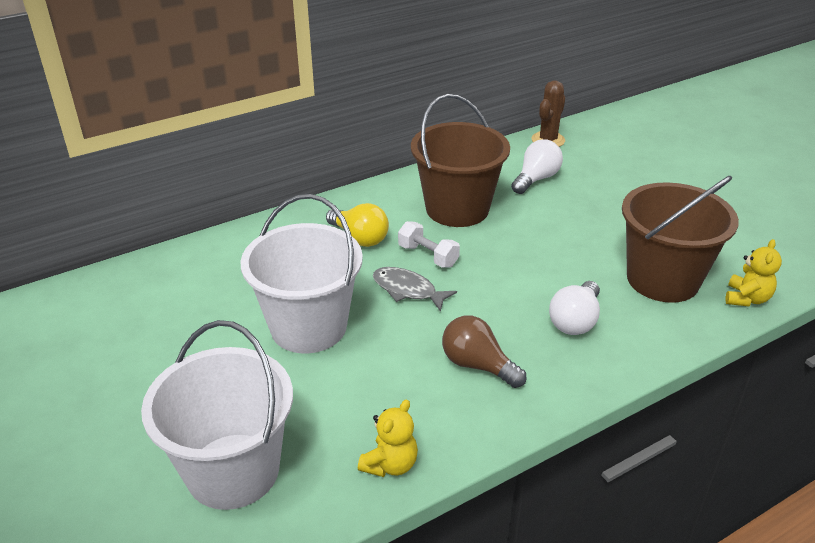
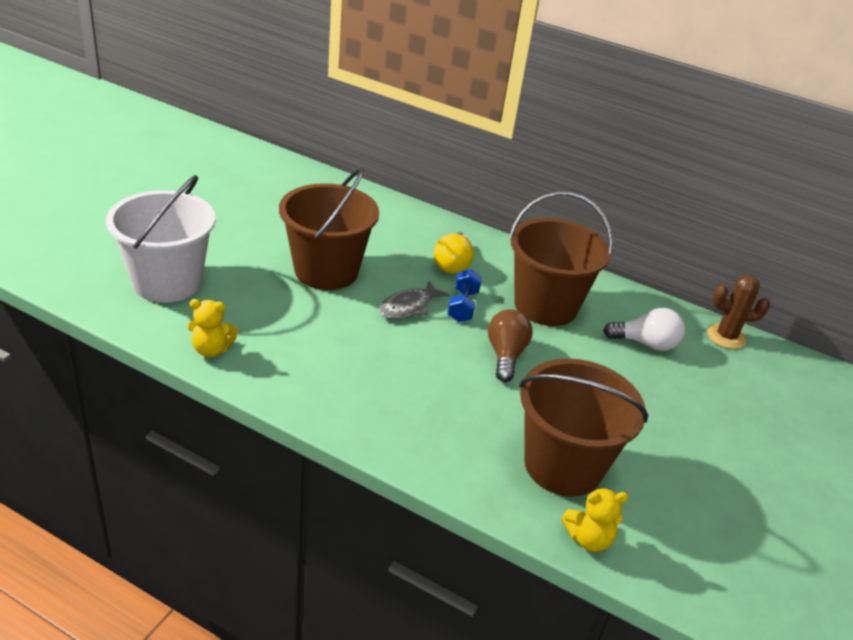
camera: 55 degrees right, 0 degrees up
(308, 327) = (326, 271): white bucket -> brown bucket
(407, 290) = (408, 307): grey fish -> grey fish turned 135 degrees counterclockwise
(428, 256) = (463, 306): white dumbbell -> blue dumbbell
(477, 365) = (346, 368): brown light bulb -> brown light bulb (505, 355)
(575, 321) = (447, 414): white light bulb -> none

